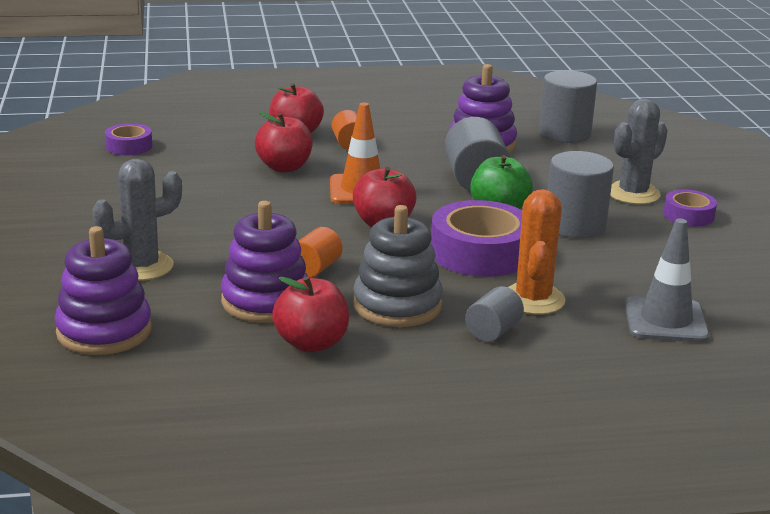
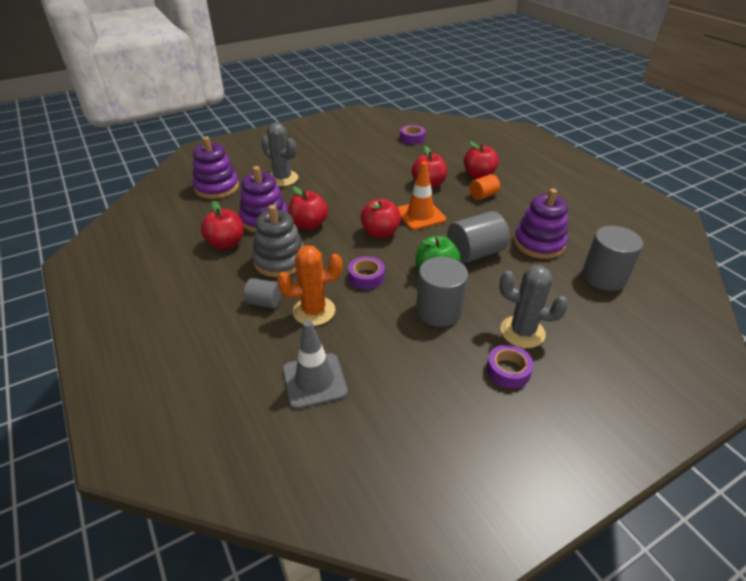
camera: 70 degrees right, 15 degrees up
(315, 268) = (309, 224): orange cylinder -> red apple
(480, 253) = (366, 277): purple tape -> purple tape, size x0.54

